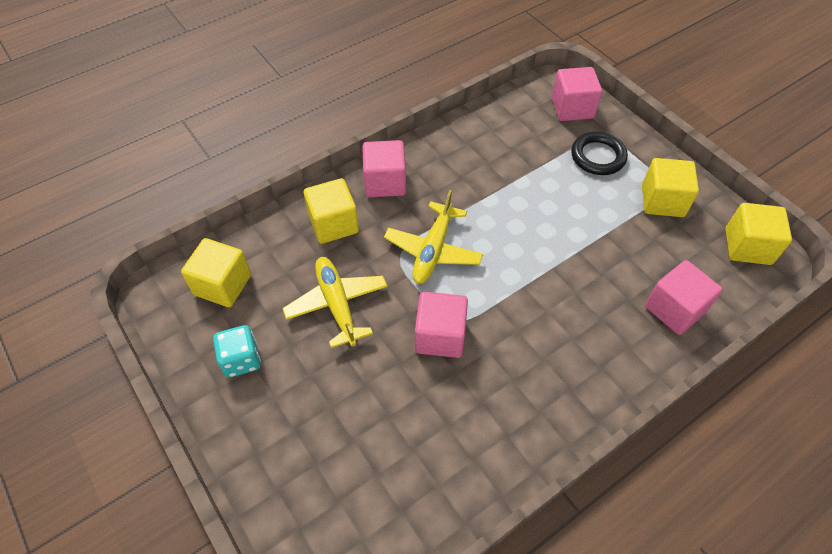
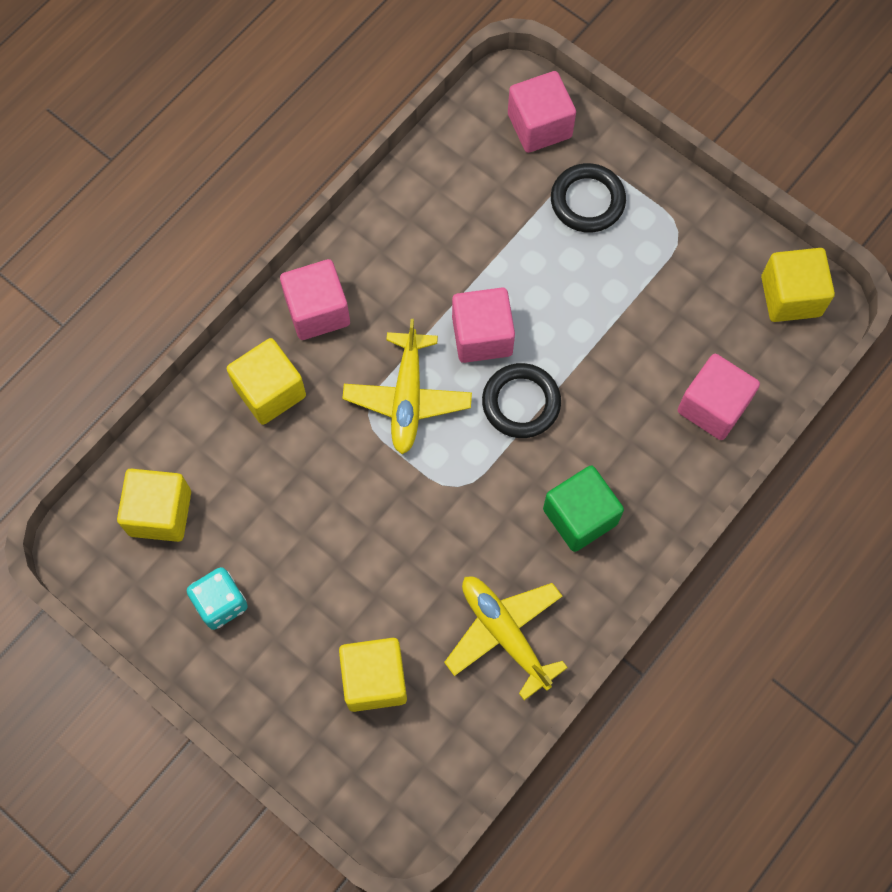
camera: 15 degrees left, 15 degrees up
(337, 304) = (310, 503): yellow plane -> yellow plane (504, 633)
(440, 336) = (446, 512): pink cube -> pink cube (482, 336)
(519, 272) = (521, 403): none -> black ring
(549, 365) = (580, 516): none -> green cube
(662, 201) = (680, 252): yellow cube -> yellow cube (374, 679)

